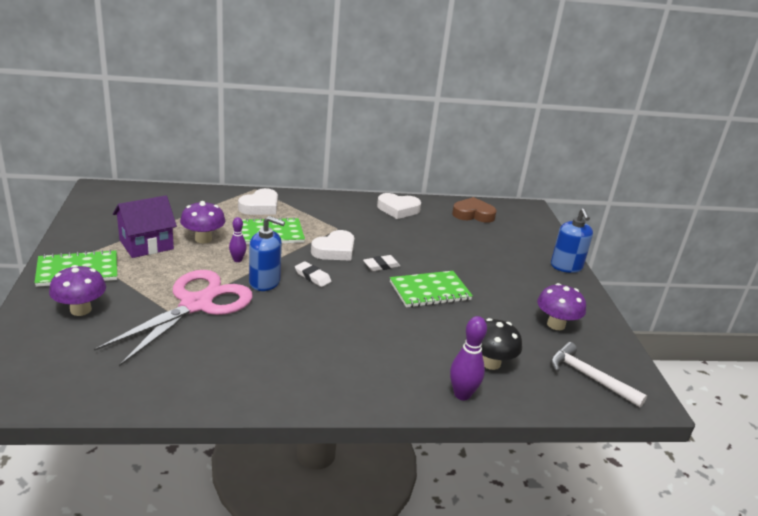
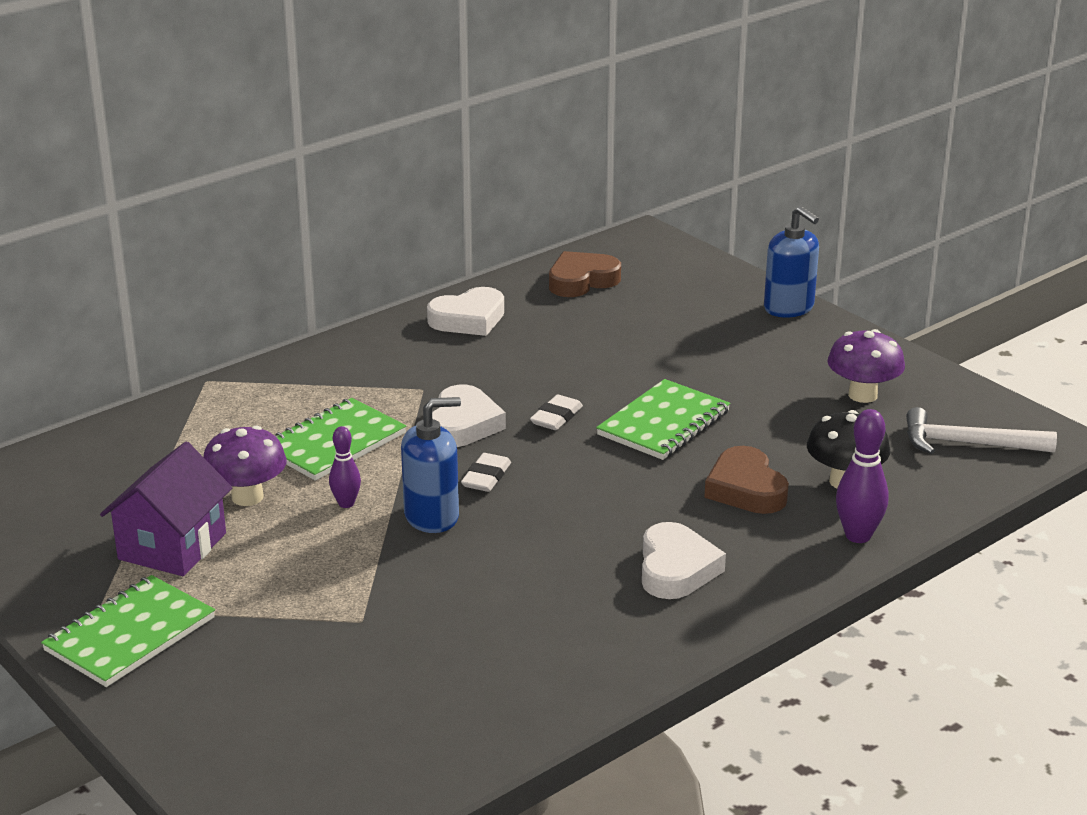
camera: 30 degrees left, 0 degrees up
(80, 310) = (229, 683): purple mushroom -> none
(196, 305) = (383, 594): pink scissors -> none
(260, 206) = (258, 406): white heart -> white heart (676, 569)
(312, 277) = (486, 477): white eraser -> white eraser turned 75 degrees counterclockwise
(431, 341) = (745, 489): none -> brown heart

